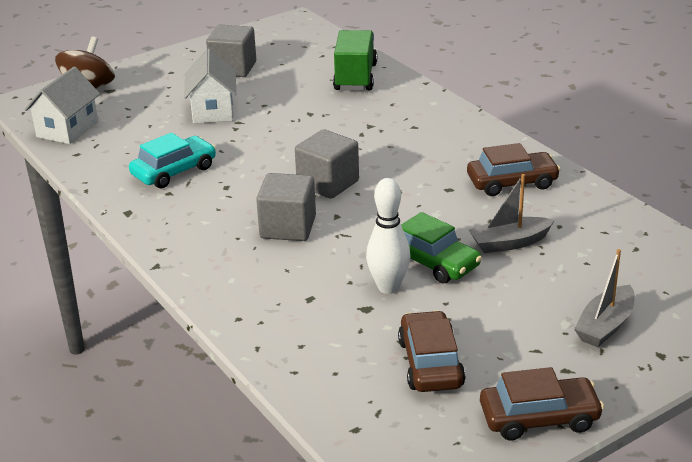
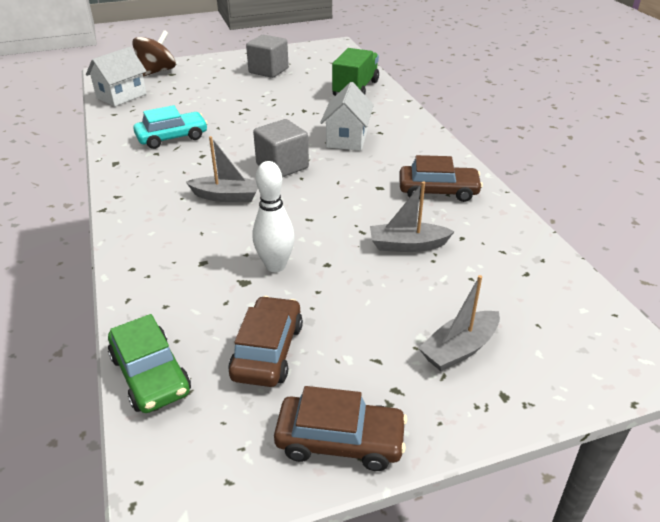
camera: 15 degrees right, 5 degrees up
(213, 111) = (233, 98): white house -> white house (347, 139)
(288, 227) = (226, 196): grey cube -> grey boat
(432, 262) = (328, 249): green car -> green car (151, 374)

